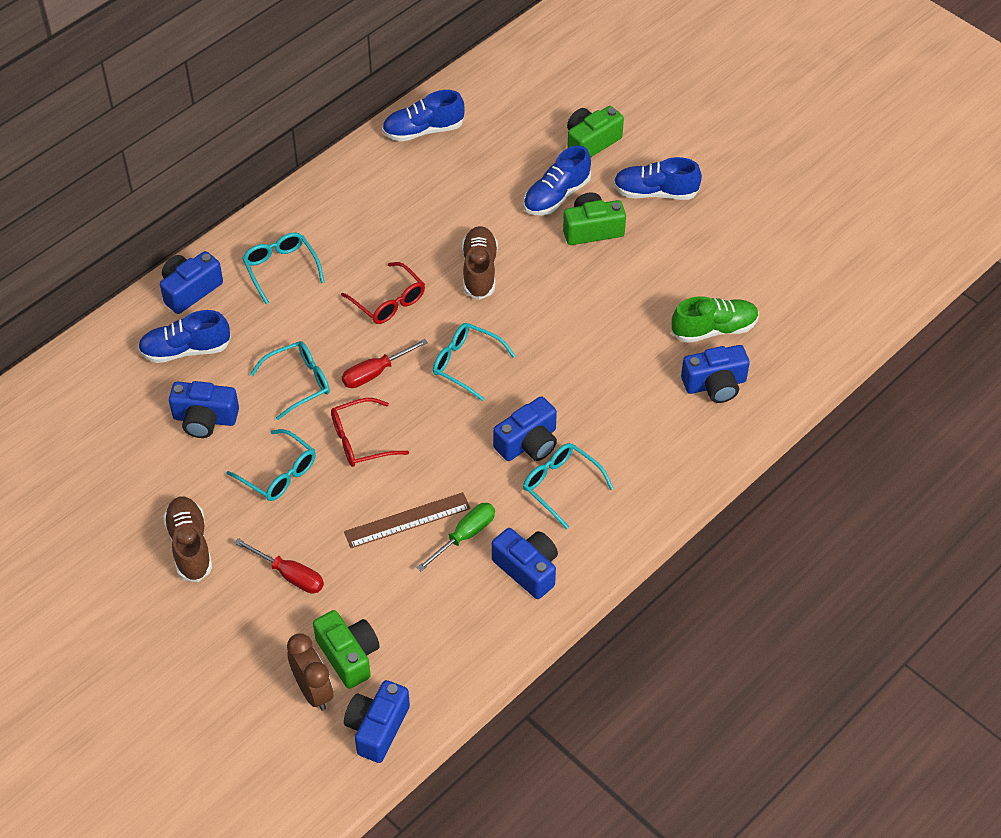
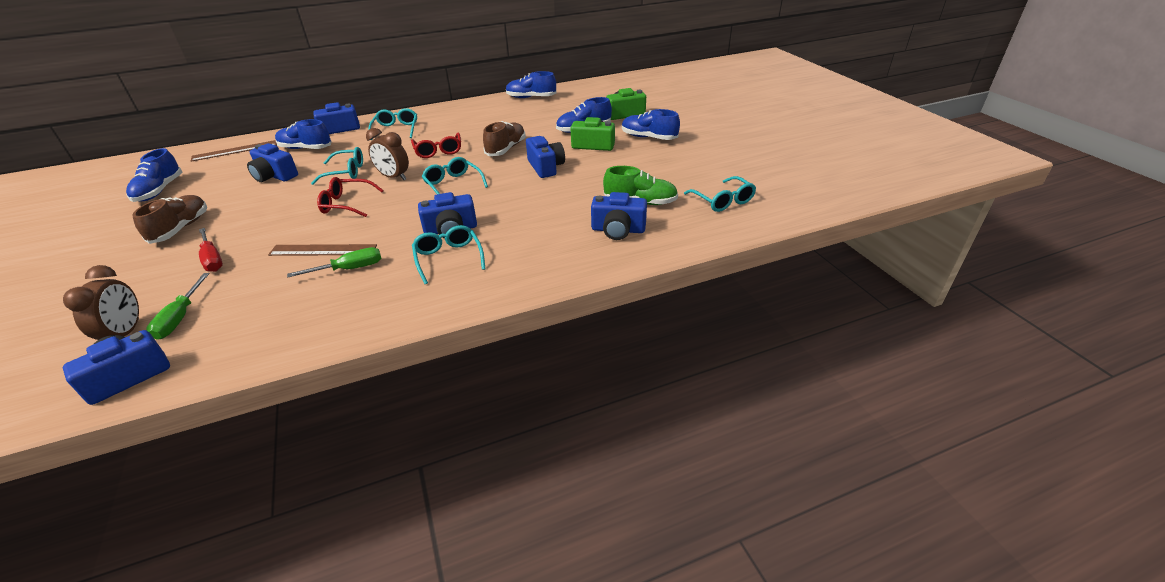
camera: 25 degrees right, 15 degrees down
(70, 495) = (159, 191): none -> blue shoe
(79, 385) = (235, 151): none -> brown ruler
(279, 474) = (279, 208): turquoise glasses -> turquoise glasses (723, 201)
(348, 655) = (180, 318): green camera -> green screwdriver
(375, 373) = (394, 177): red screwdriver -> brown clock
(527, 569) = (369, 302): blue camera -> blue camera (545, 167)

